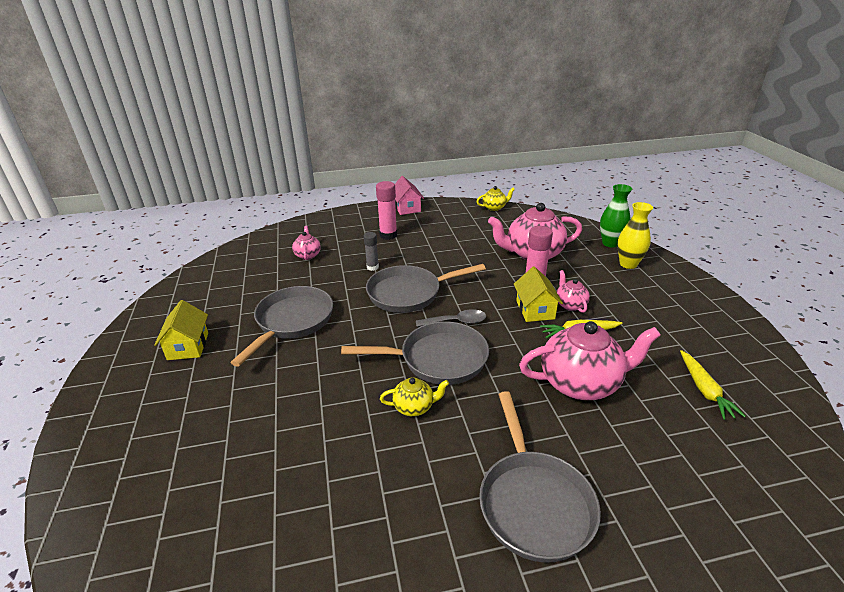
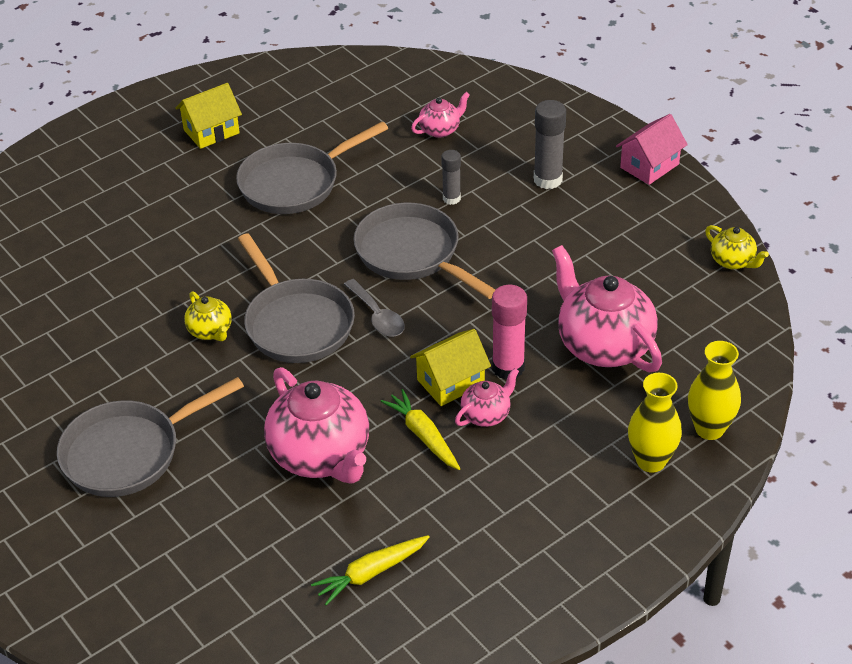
camera: 65 degrees right, 10 degrees up
(292, 321) = (295, 183): grey pan -> grey pan turned 150 degrees clockwise
(388, 235) = (547, 180): pink glue stick -> grey glue stick
(610, 243) = (709, 429): green vase -> yellow vase

